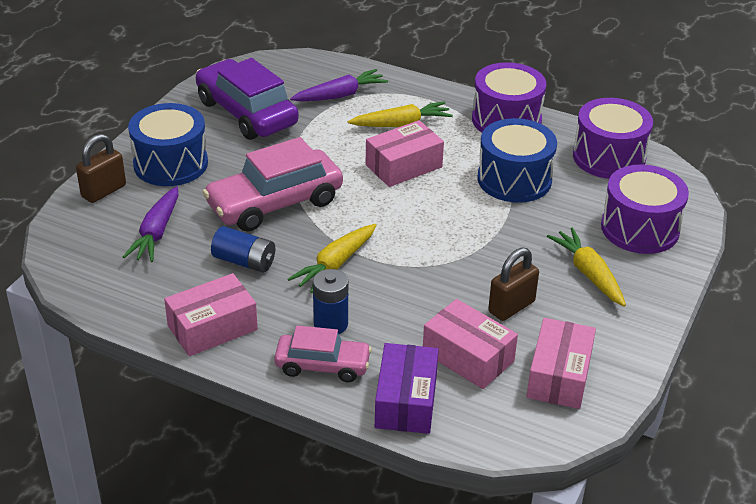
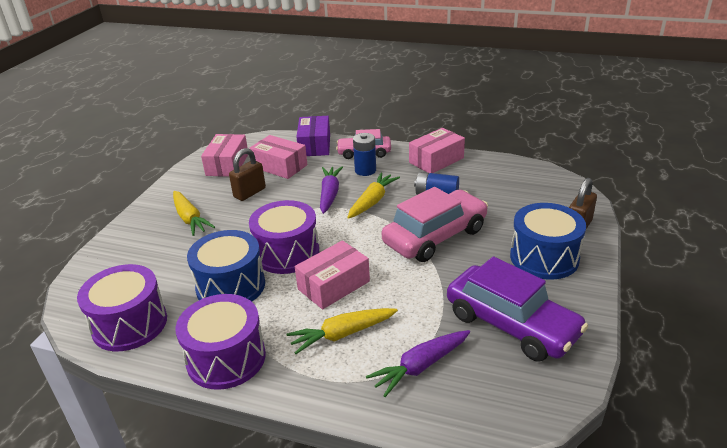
camera: 175 degrees right, 5 degrees down
(156, 233) = (511, 204): purple carrot -> purple carrot (329, 194)
(640, 228) = (134, 256): purple drum -> purple drum (287, 253)

